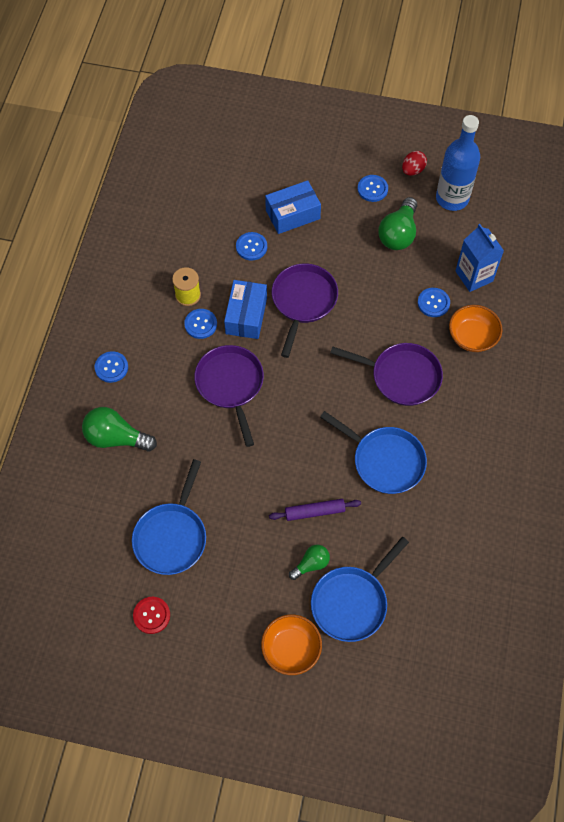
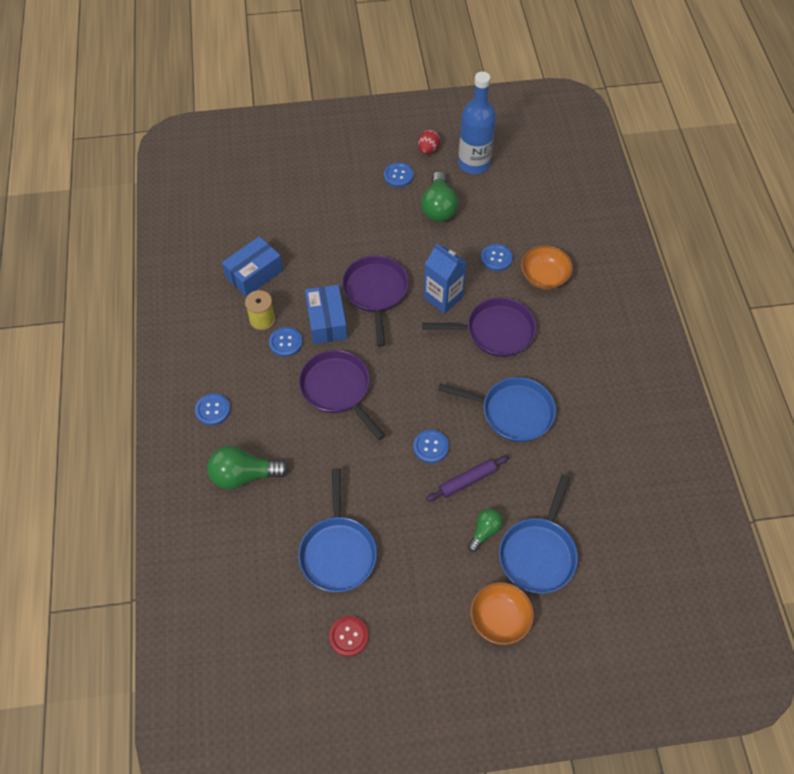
camera: 20 degrees left, 5 degrees down
(251, 247) = (306, 258): blue button -> blue button (430, 447)
(292, 214) = (333, 218): blue box -> blue box (254, 274)
(474, 276) = (522, 224): blue carton -> blue carton (443, 297)

